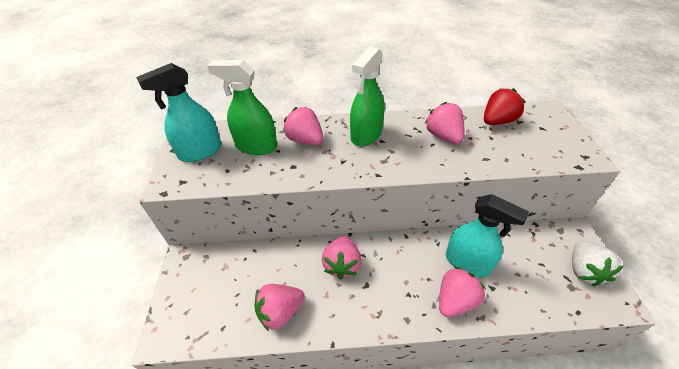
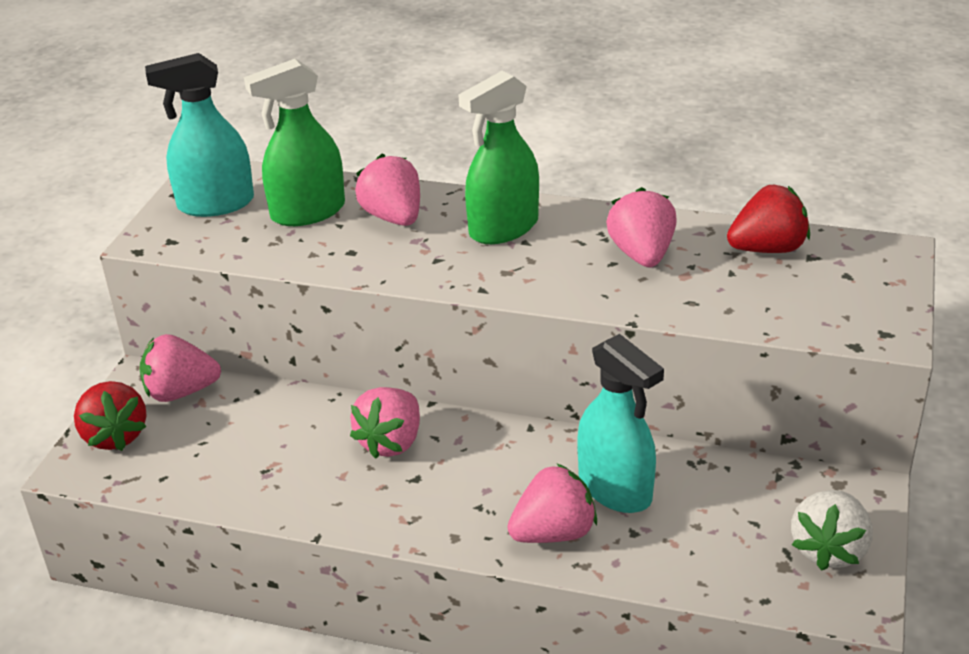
camera: 20 degrees right, 10 degrees down
(182, 305) = (115, 436): none -> red strawberry
(256, 146) = (307, 212): green spray bottle -> green spray bottle turned 60 degrees counterclockwise
(280, 312) = (258, 479): pink strawberry -> pink strawberry (181, 392)

